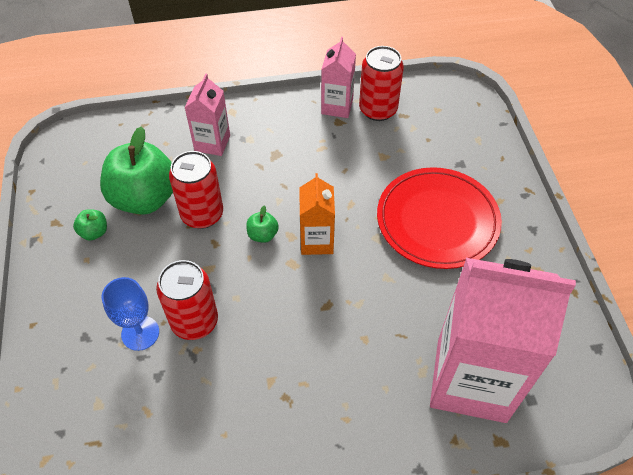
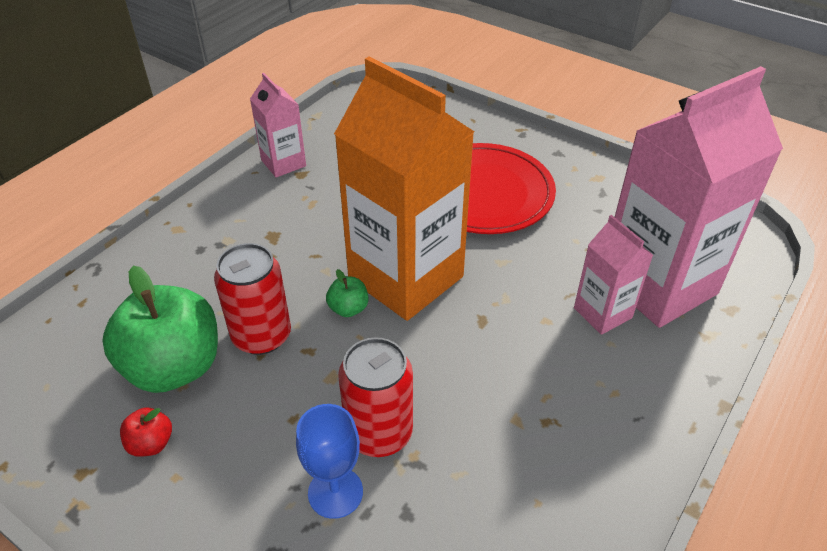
camera: 45 degrees left, 10 degrees down
(94, 232) = (151, 443): green apple -> red apple
(212, 143) = (190, 268): pink carton -> pink carton (602, 313)
(316, 241) = (406, 277): orange carton -> orange carton, size x2.07
(378, 110) = (325, 144): red can -> none

